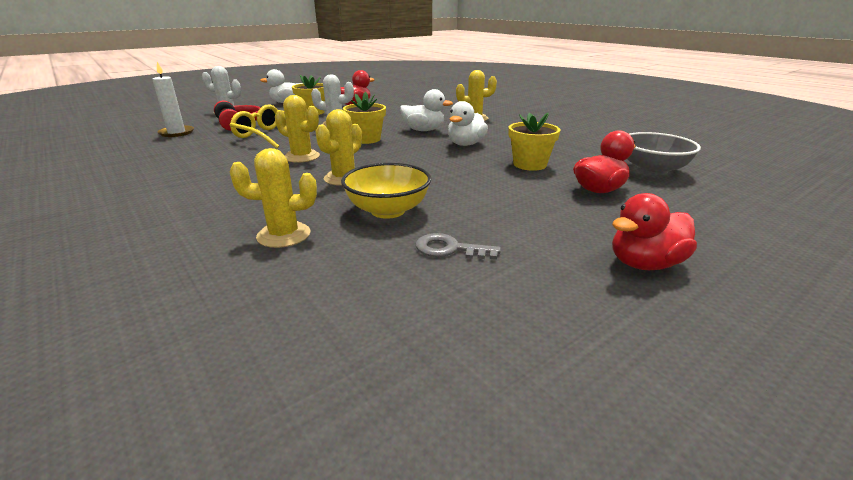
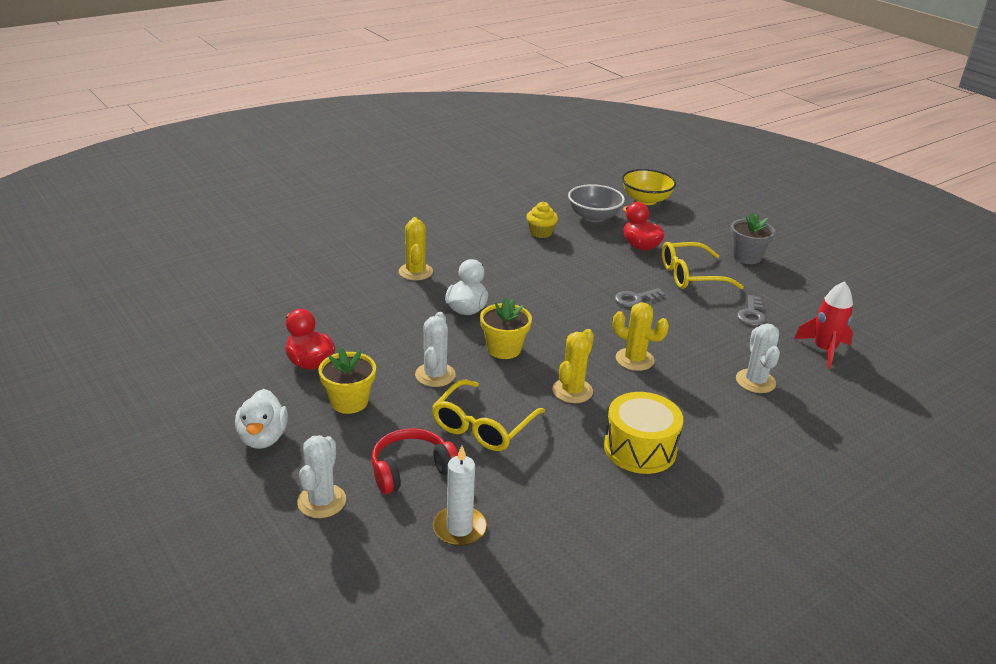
camera: 90 degrees left, 5 degrees up
(208, 175) = (640, 448): none -> yellow drum
(284, 235) = (755, 381): yellow cactus -> white cactus
(348, 303) = (824, 350): none -> red rocket
(388, 210) = (700, 336): yellow bowl -> yellow bowl (646, 200)
(463, 183) = (635, 299): none -> grey key
(465, 144) = (524, 288): white duck -> none
(529, 164) = (586, 263): yellow flower pot -> none
(542, 215) = (691, 275): none -> yellow glasses
(582, 149) = (541, 232): none -> yellow cupcake
(644, 264) = (746, 257): red duck -> grey flower pot

